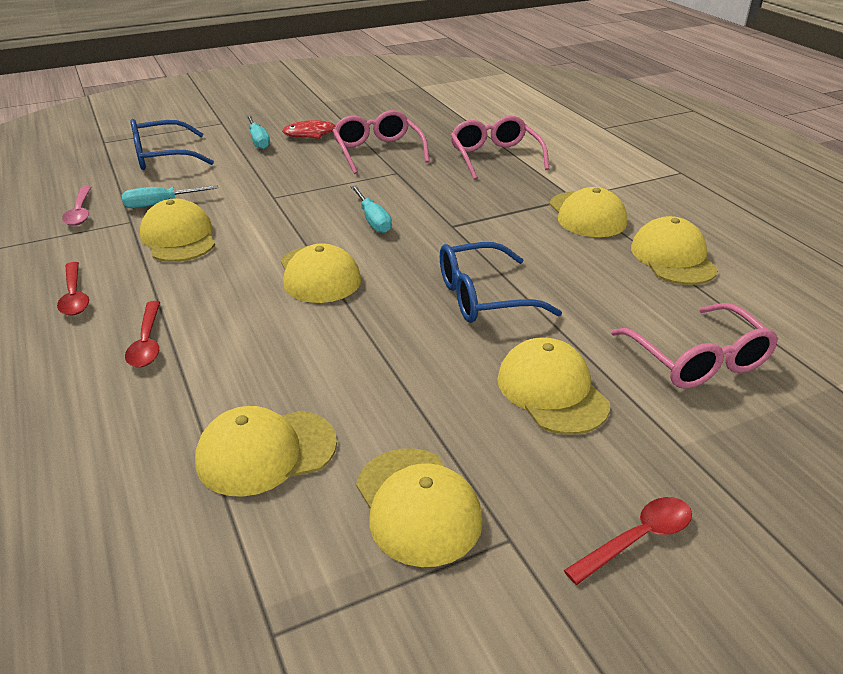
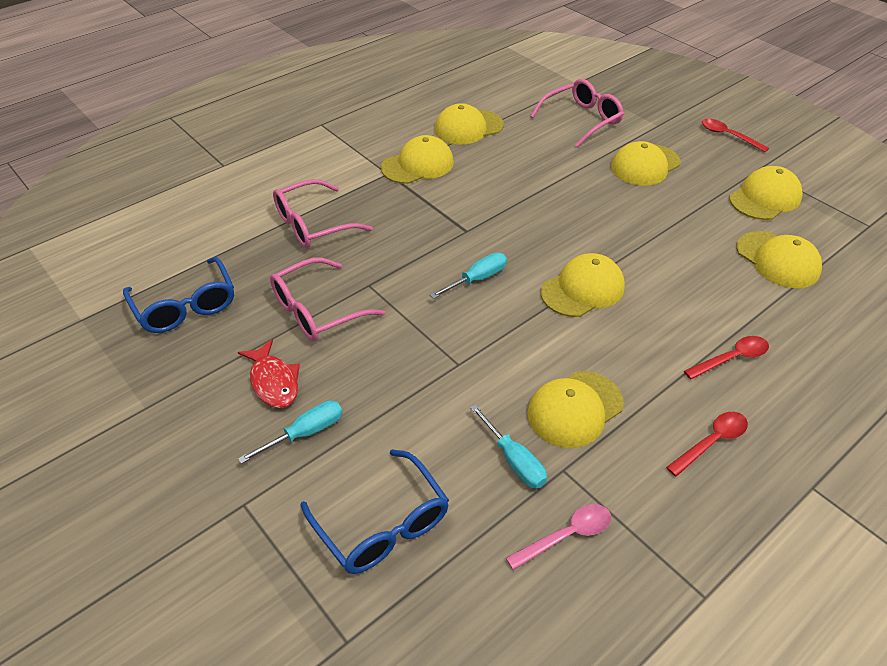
camera: 105 degrees left, 10 degrees up
(483, 297) = (565, 201): blue glasses -> blue glasses (185, 306)

